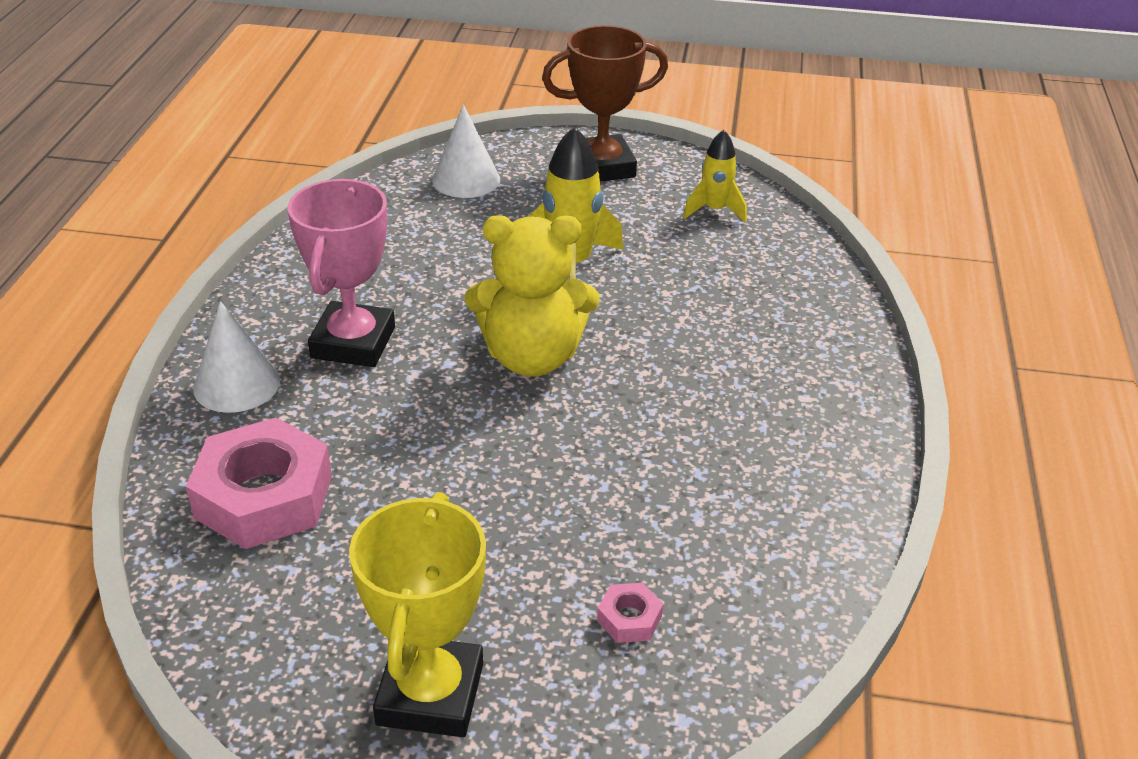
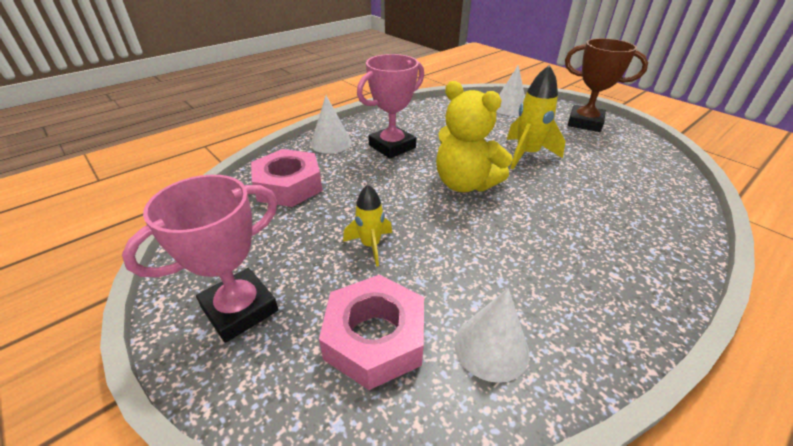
camera: 40 degrees right, 0 degrees up
(430, 694) = (240, 309): yellow trophy -> pink trophy
(629, 618) = (375, 337): pink nut -> pink nut, size x2.35
(714, 210) = (636, 159): yellow rocket -> yellow rocket (370, 245)
(753, 552) = (491, 347): none -> white cone

